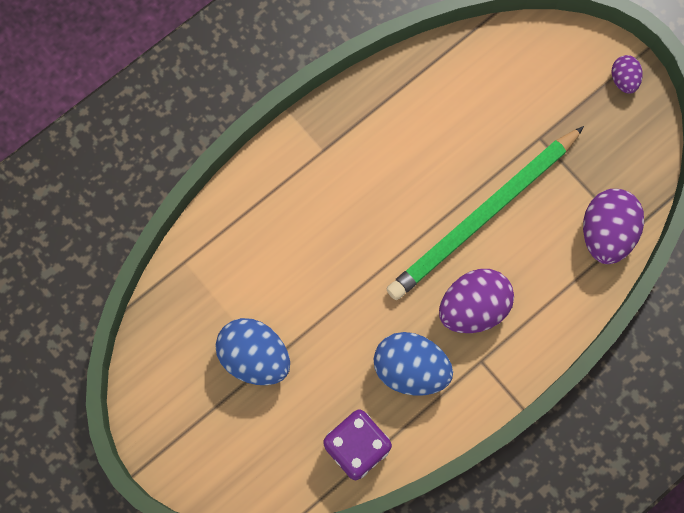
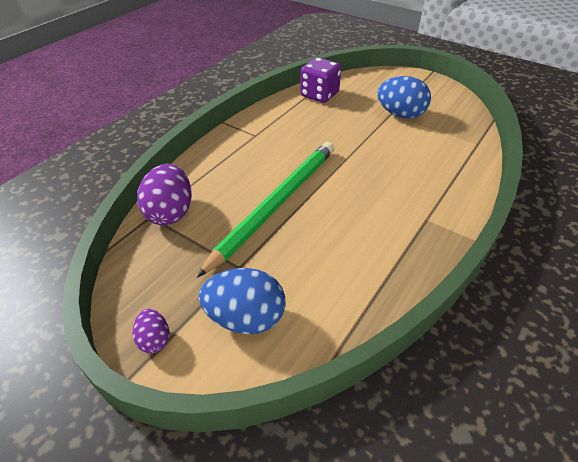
camera: 165 degrees right, 30 degrees down
(410, 369) = (301, 125): blue egg -> blue egg (245, 318)
(473, 307) = (268, 156): purple egg -> none

